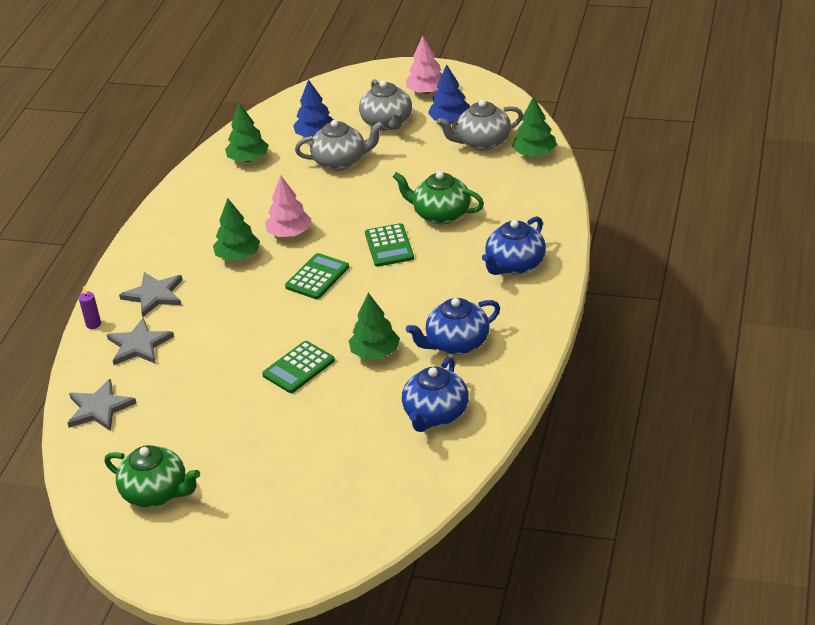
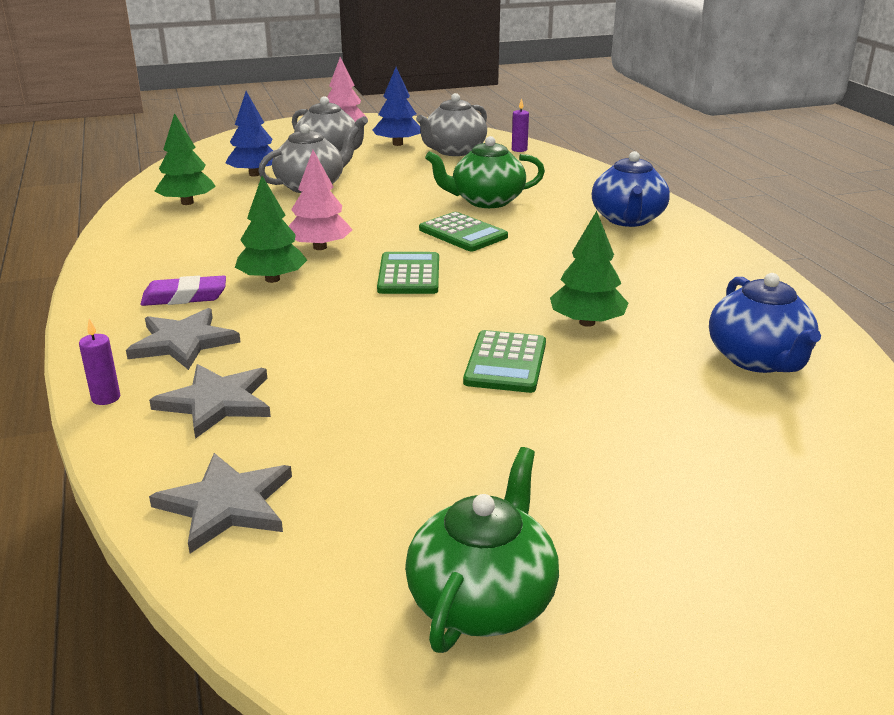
camera: 35 degrees left, 10 degrees down
(156, 493) = (482, 600): green teapot -> green teapot turned 60 degrees counterclockwise
(180, 257) = (184, 297): none -> purple eraser
(457, 344) = (671, 291): blue teapot -> none
(534, 154) = (519, 149): green tree -> purple candle

